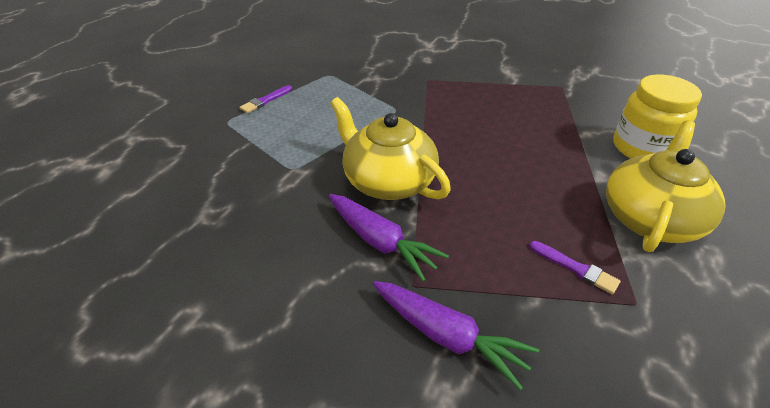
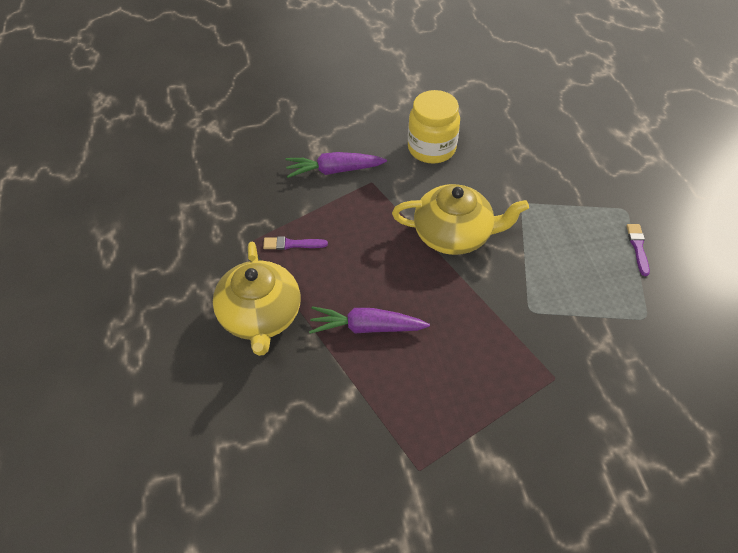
camera: 140 degrees right, 10 degrees up
(380, 242) = (411, 193): purple carrot -> purple carrot (366, 327)
(642, 148) = (292, 403): yellow jar -> yellow jar (431, 148)

